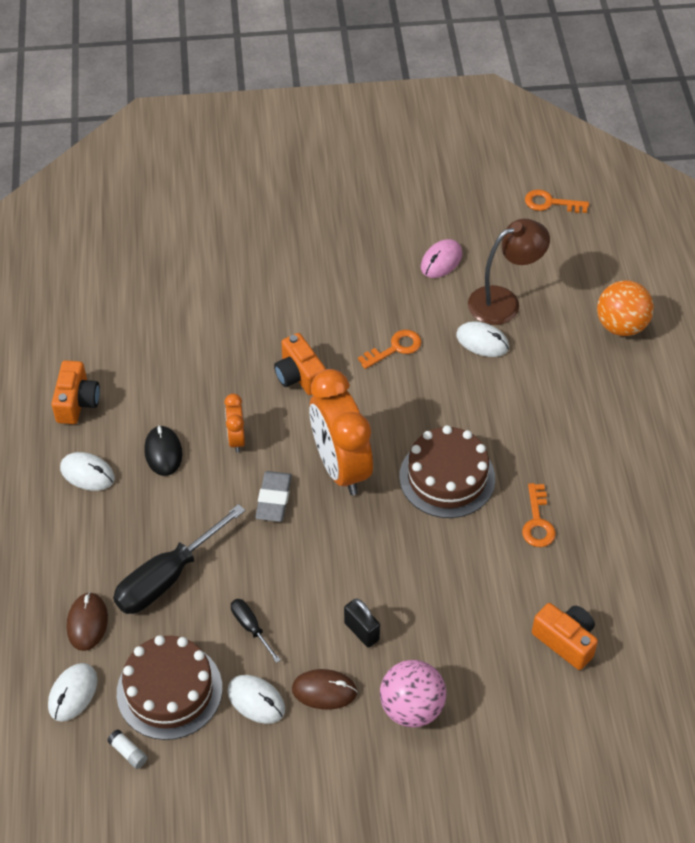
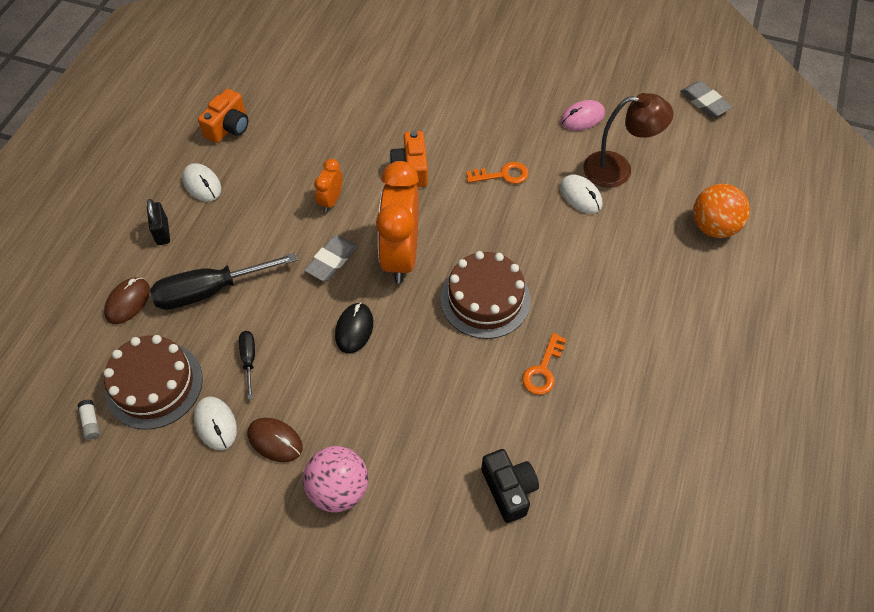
camera: 25 degrees right, 5 degrees up
(73, 693) = (81, 354): white mouse -> none
(163, 452) = (268, 190): black mouse -> black mouse (354, 329)
(361, 631) = (336, 402): black padlock -> black padlock (162, 232)
(550, 203) = (704, 102): orange key -> grey eraser
(565, 641) = (509, 489): orange camera -> black camera

